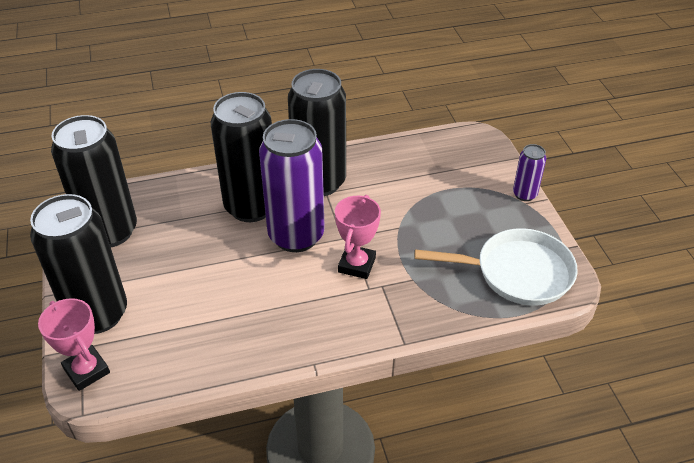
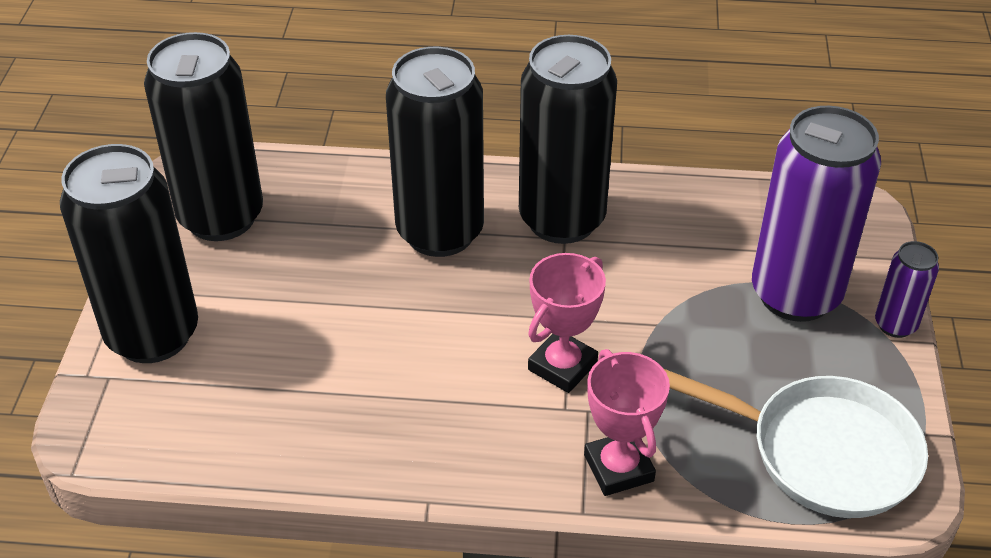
camera: 20 degrees right, 0 degrees up
(86, 371) = (103, 413): pink trophy -> pink trophy (618, 468)
(296, 236) = (488, 295): purple can -> purple can (795, 294)

